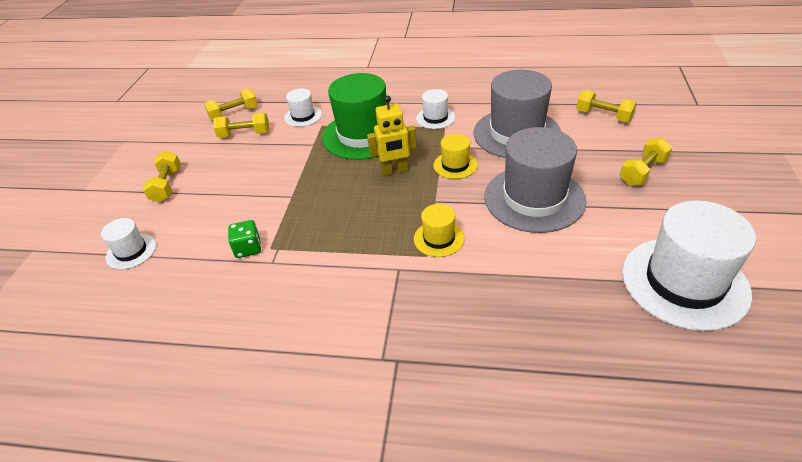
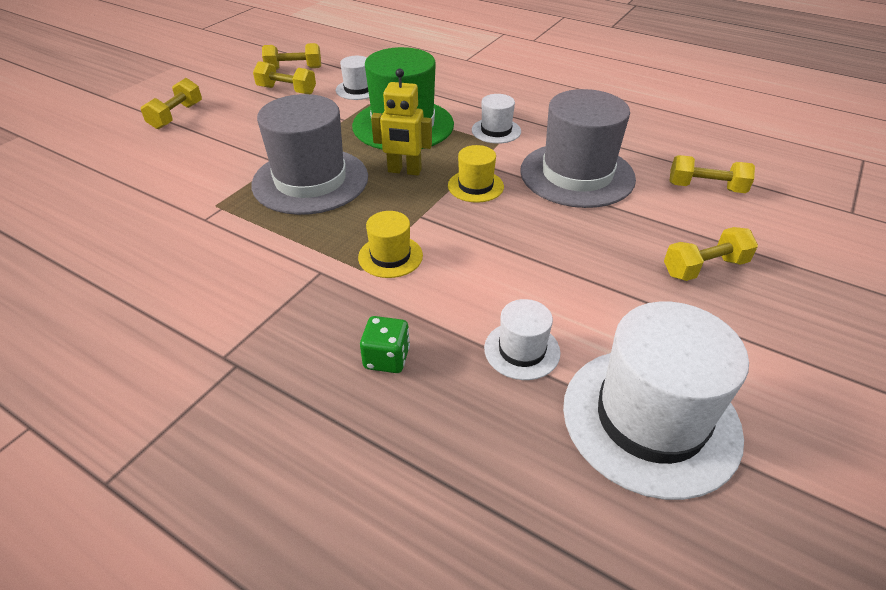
camera: 20 degrees right, 0 degrees up
(131, 251) = (94, 164): white hat -> white hat (522, 350)
(248, 248) = (195, 198): green dice -> green dice (386, 358)
(534, 198) = (537, 251): grey hat -> grey hat (310, 180)
(603, 116) = (706, 188): yellow dumbbell -> yellow dumbbell turned 45 degrees counterclockwise

